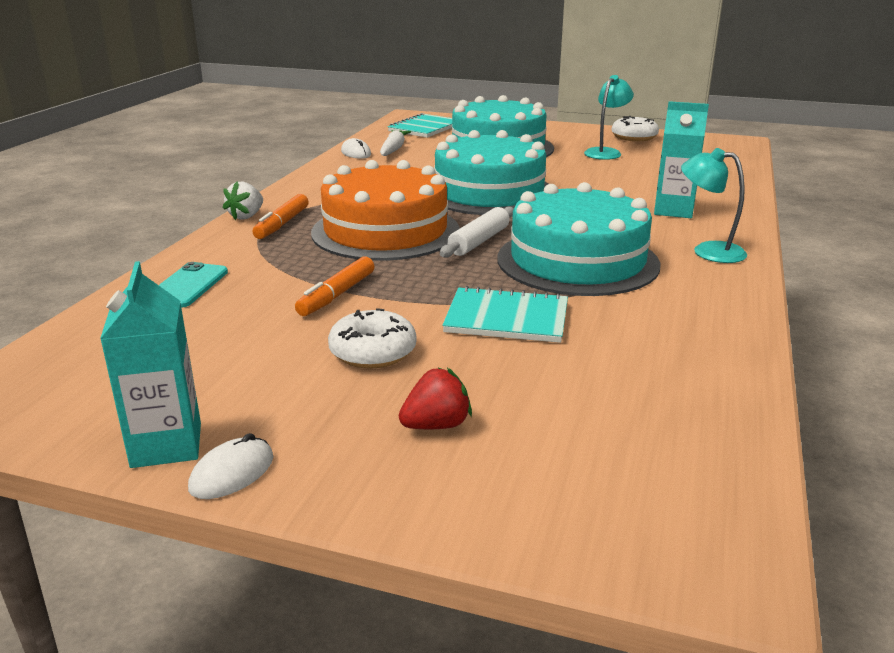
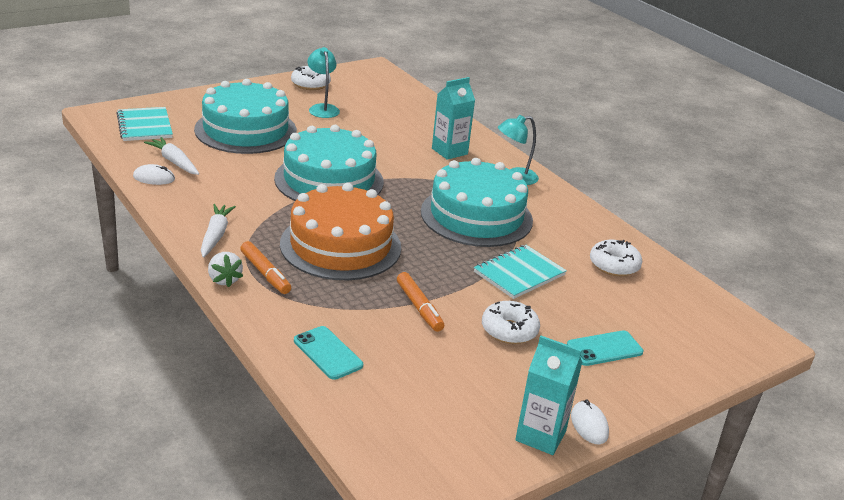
camera: 55 degrees left, 5 degrees up
(310, 193) = (215, 235): none -> white carrot
(436, 425) = (604, 349): red strawberry -> turquoise phone
(479, 241) = (405, 226): white rolling pin -> none
(656, 366) = (614, 265): none -> white donut

